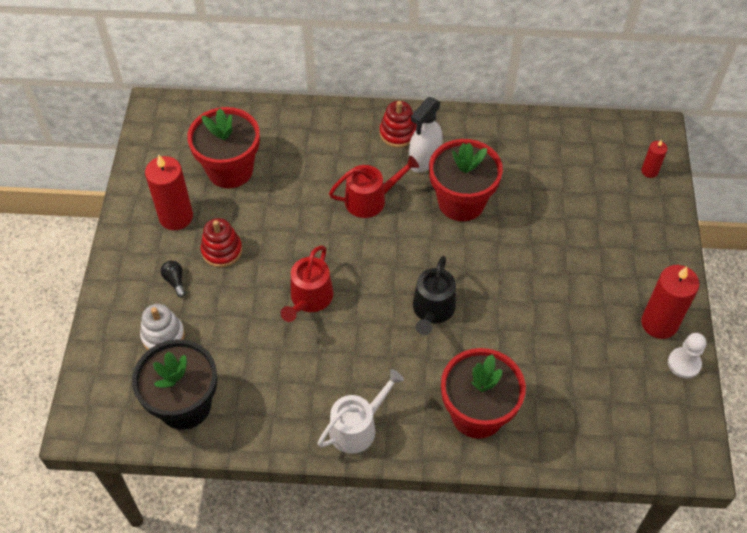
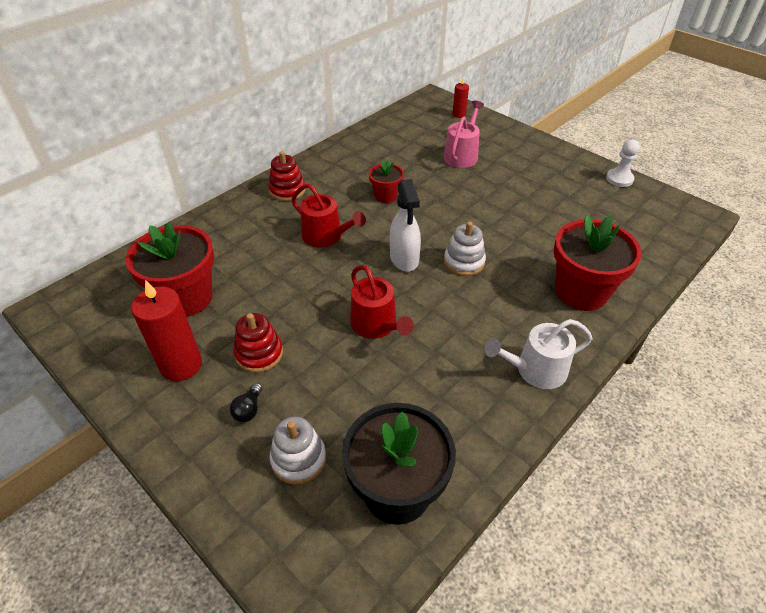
camera: 50 degrees left, 10 degrees down
(175, 281) = (248, 409): black light bulb -> black light bulb turned 90 degrees counterclockwise
(357, 427) = (535, 370): white watering can -> white watering can turned 105 degrees counterclockwise
(370, 199) = (326, 236): red watering can -> red watering can turned 105 degrees clockwise
(424, 160) = (327, 192): white spray bottle -> white spray bottle (404, 259)
(432, 310) = (464, 262): black watering can -> white stacking toy
(461, 202) = (386, 196): red flower pot -> red flower pot, size x0.52
(582, 216) = (462, 155): none -> pink watering can
(659, 323) = (579, 171): red candle -> none

